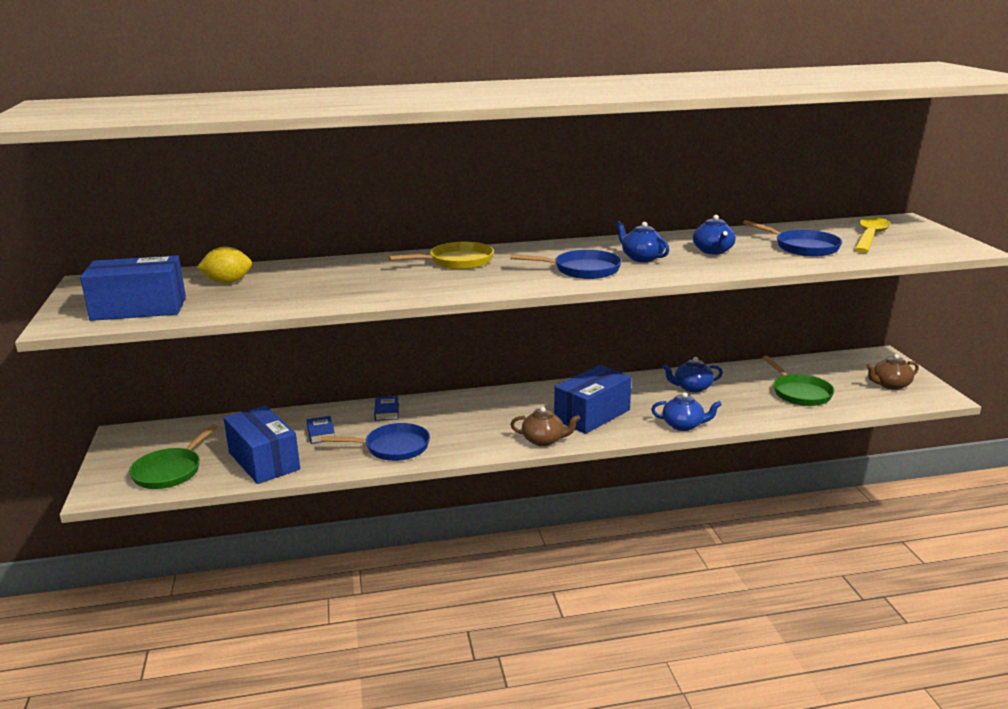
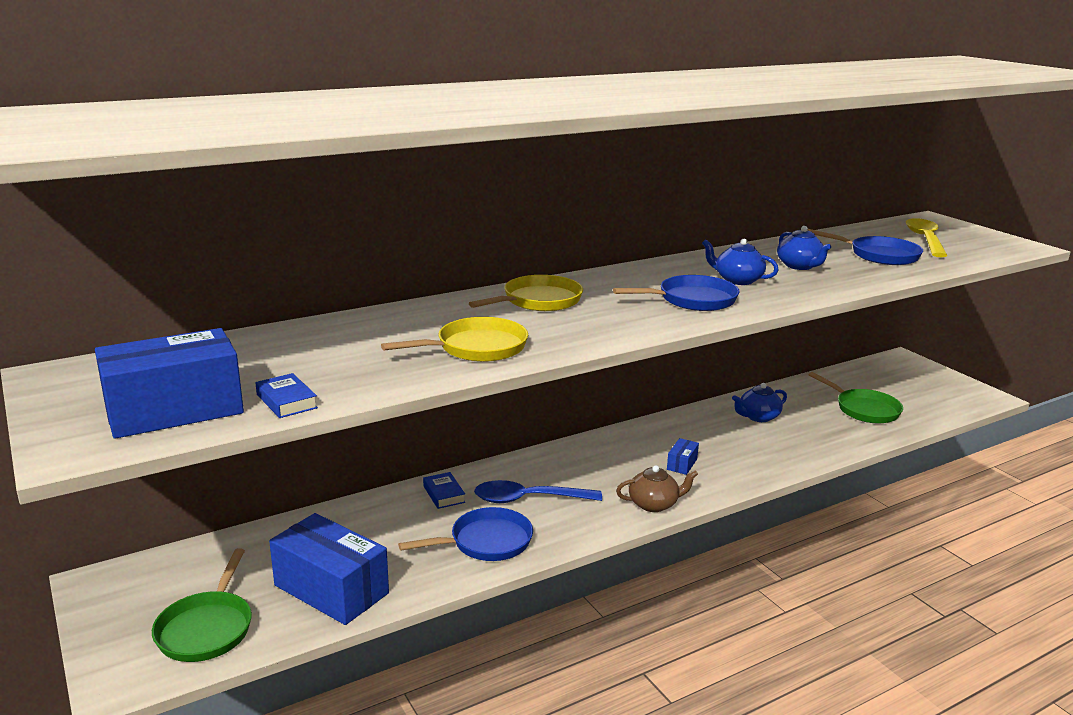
camera: 20 degrees left, 0 degrees up
(227, 282) = (268, 356): yellow lemon -> none
(321, 433) = (380, 537): blue book -> blue book (286, 401)
(373, 289) = (476, 348): none -> yellow pan
(447, 423) = (528, 499): none -> blue spoon
(592, 415) = (682, 464): blue box -> blue box, size x0.43
(683, 425) = (784, 463): blue teapot -> none
(890, 385) = (936, 390): brown teapot -> none

